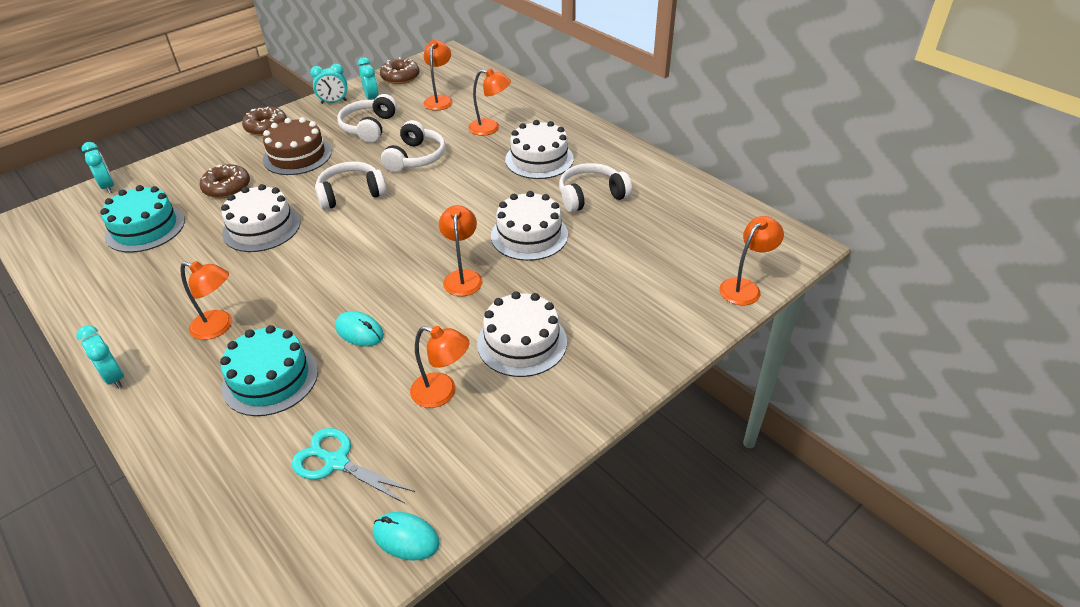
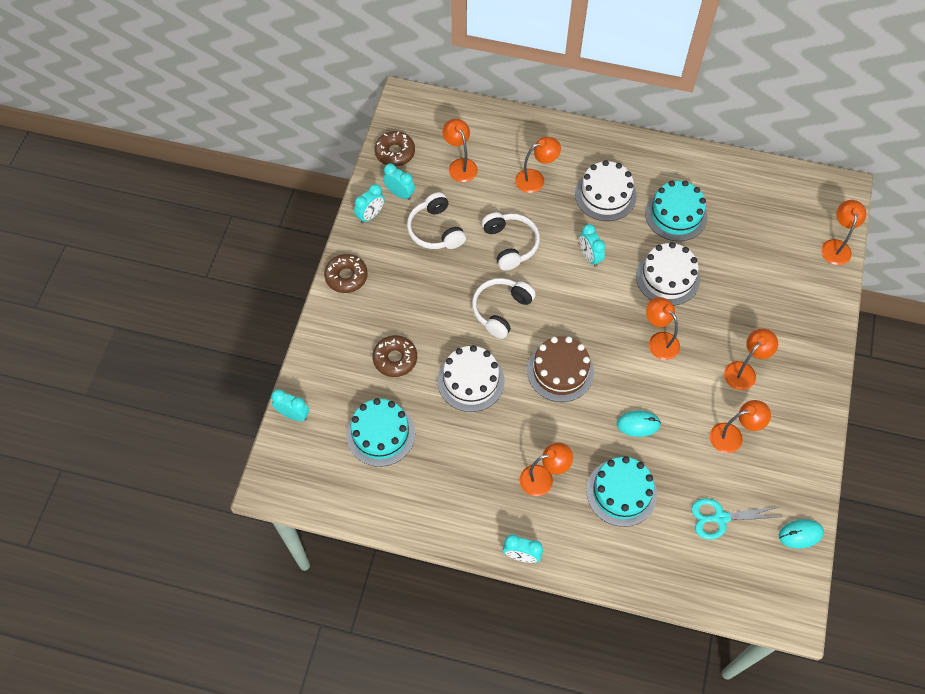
camera: 35 degrees left, 20 degrees up
(297, 156) = (412, 294): brown cake -> brown cake (560, 371)
(473, 192) = (589, 256): none -> turquoise clock
(522, 342) = (744, 371): white cake -> orange lamp
(591, 196) = (676, 214): white headphones -> turquoise cake

